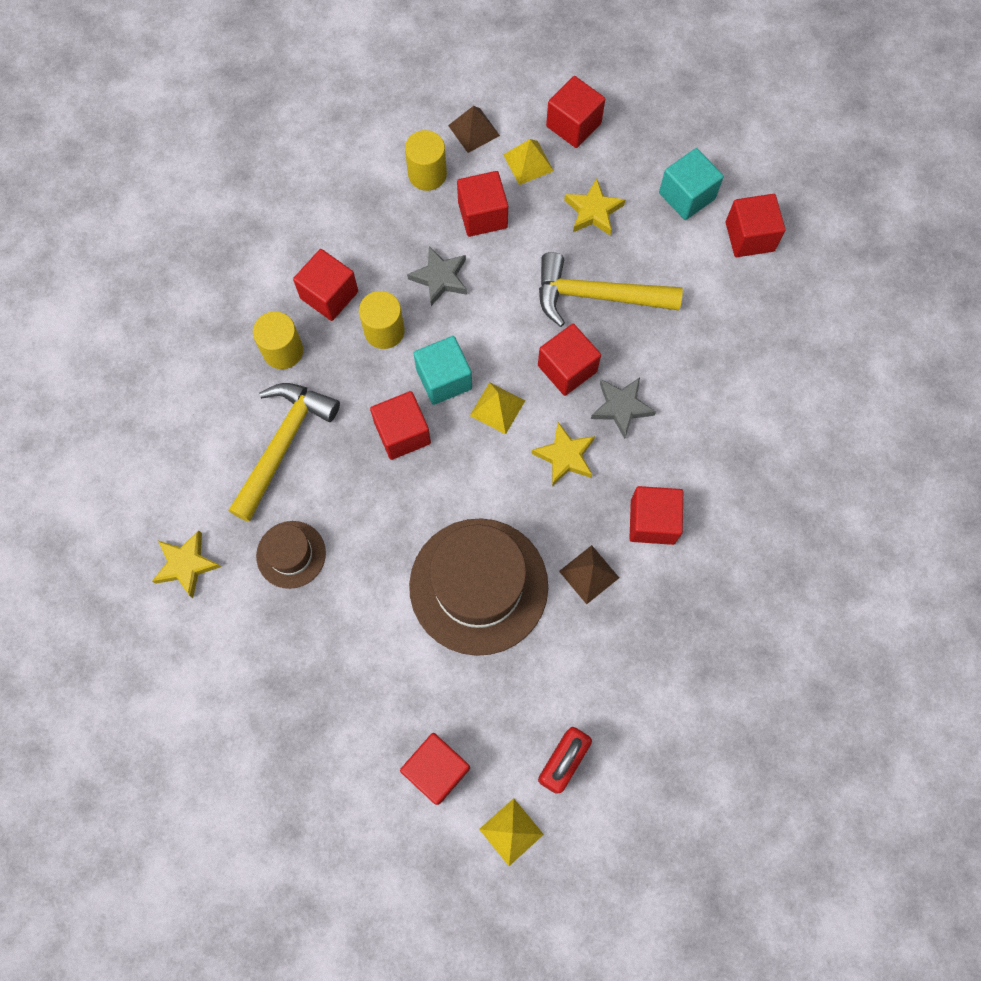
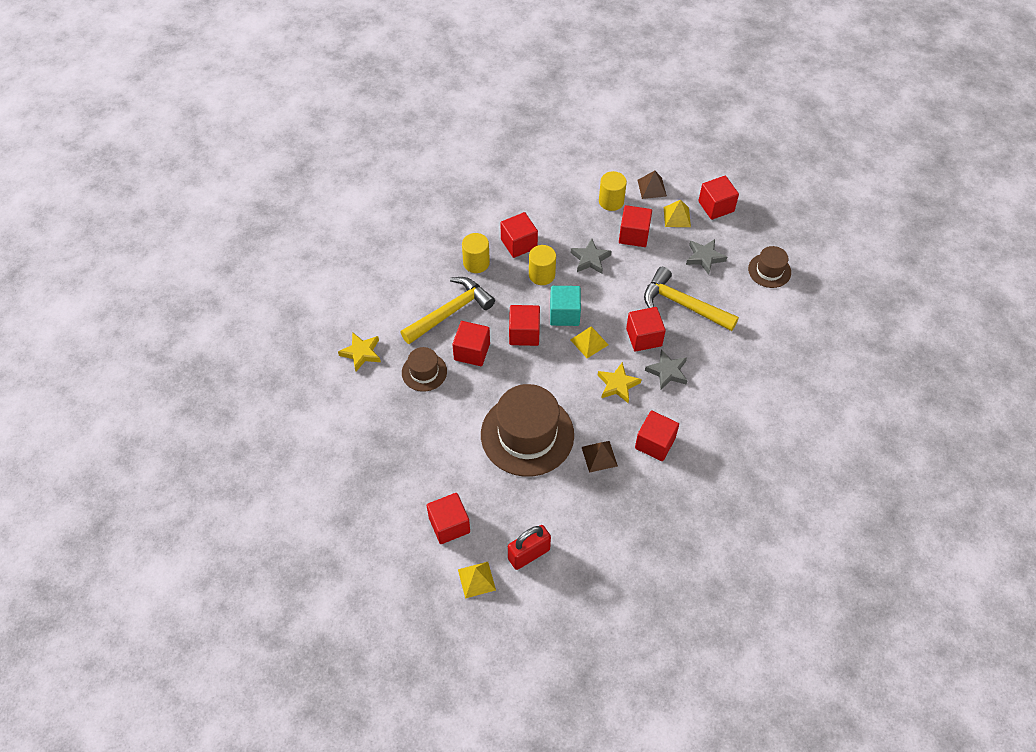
camera: 25 degrees right, 15 degrees down
(593, 211) = (704, 257): yellow star -> grey star
(686, 196) = (769, 270): turquoise cube -> brown hat
(749, 236) = (799, 308): red cube -> red cube (472, 351)

